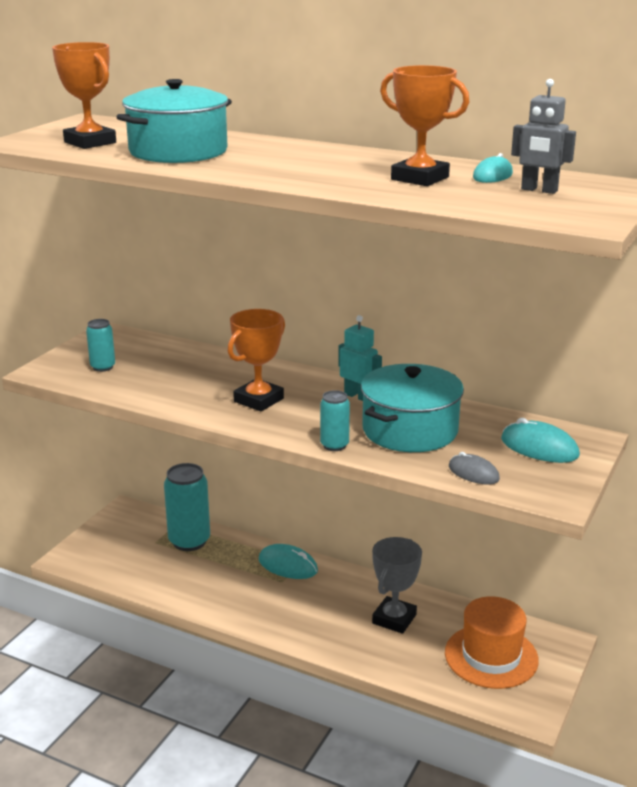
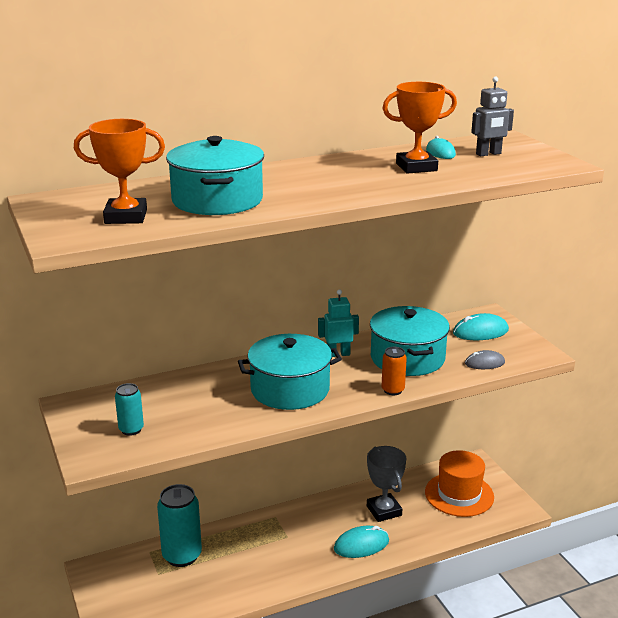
camera: 50 degrees left, 0 degrees up
(258, 400) = (290, 389): orange trophy -> turquoise pot
(288, 565) = (273, 524): turquoise mouse -> turquoise mouse (361, 545)
(334, 445) = (393, 390): turquoise can -> orange can

